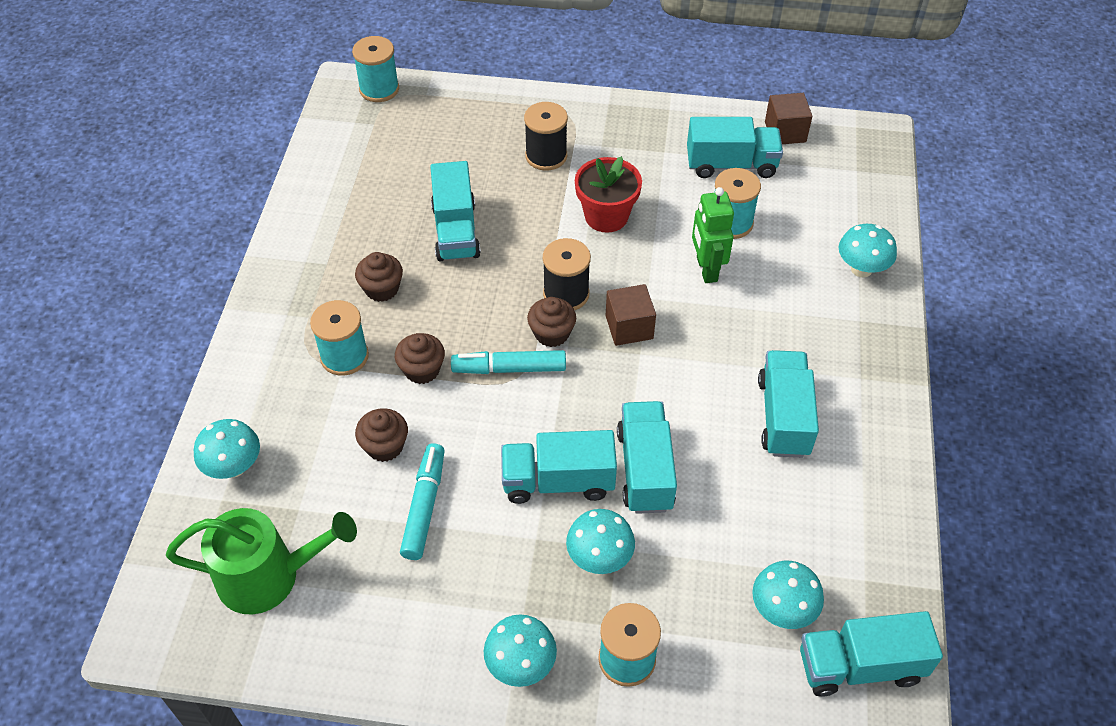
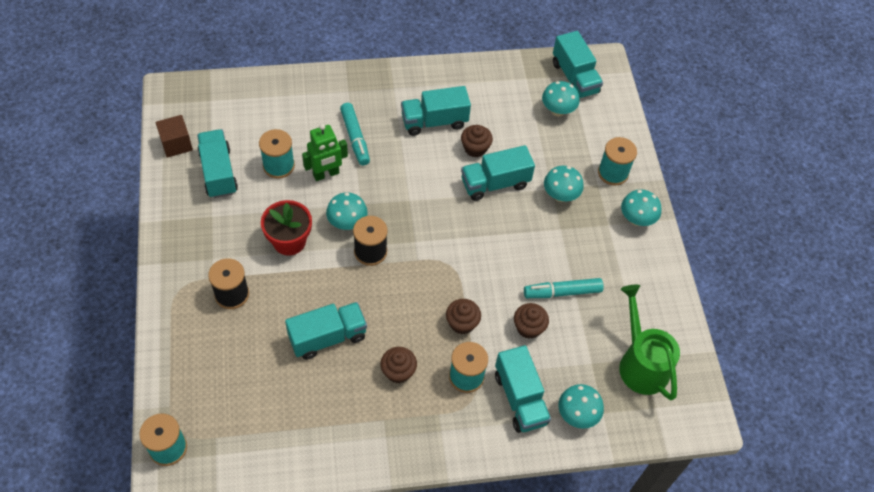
camera: 110 degrees left, 5 degrees up
(509, 368) = (444, 271): turquoise marker -> turquoise marker (355, 138)
(551, 333) = (407, 253): brown cupcake -> brown cupcake (475, 148)
(558, 481) = (519, 225): turquoise truck -> turquoise truck (520, 398)
(629, 327) = (389, 209): brown cube -> none
(861, 269) = (304, 92): turquoise mushroom -> turquoise mushroom (347, 223)

